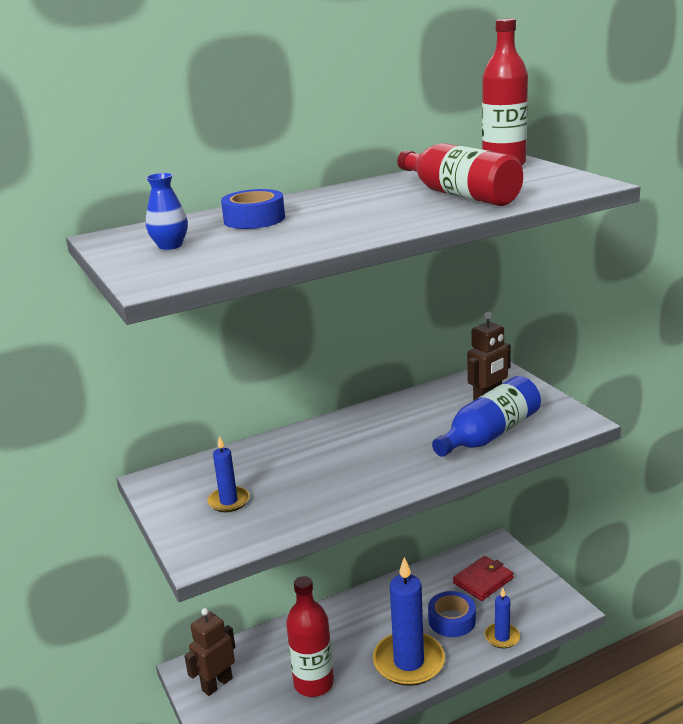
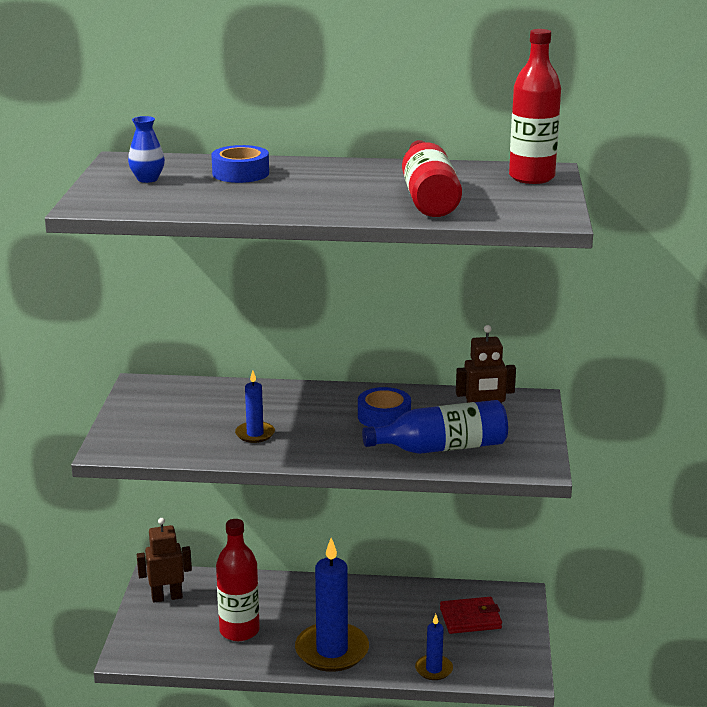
camera: 30 degrees right, 0 degrees up
(229, 501) = (174, 420): blue candle -> blue candle (255, 434)
(451, 620) = (405, 636): blue tape -> blue tape (384, 416)

